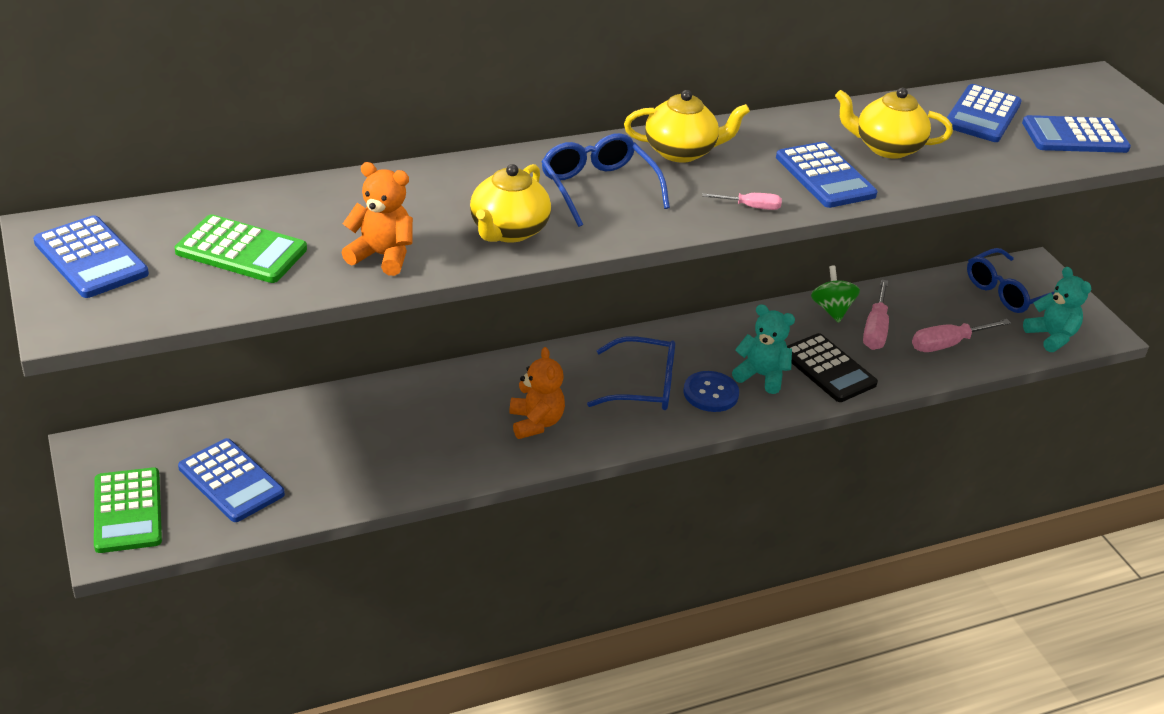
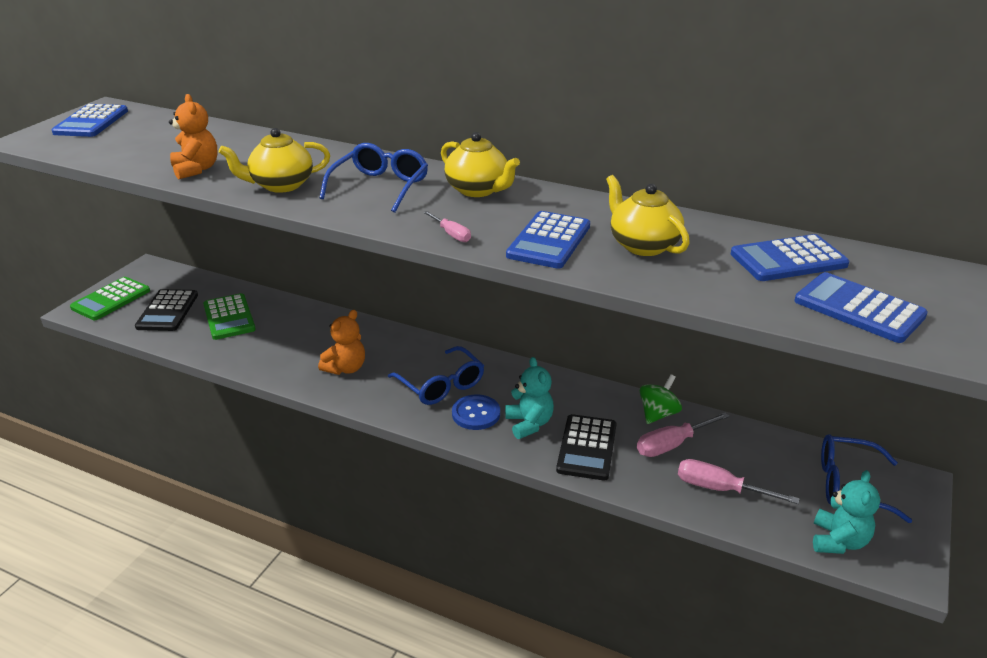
camera: 50 degrees right, 5 degrees down
(231, 481) = (167, 311): blue calculator -> black calculator
(241, 251) = (148, 142): green calculator -> green calculator (229, 317)

